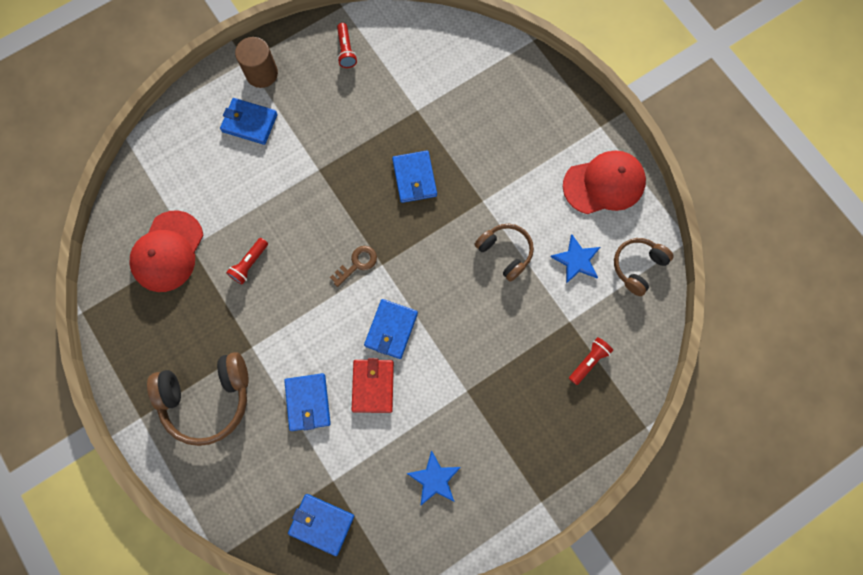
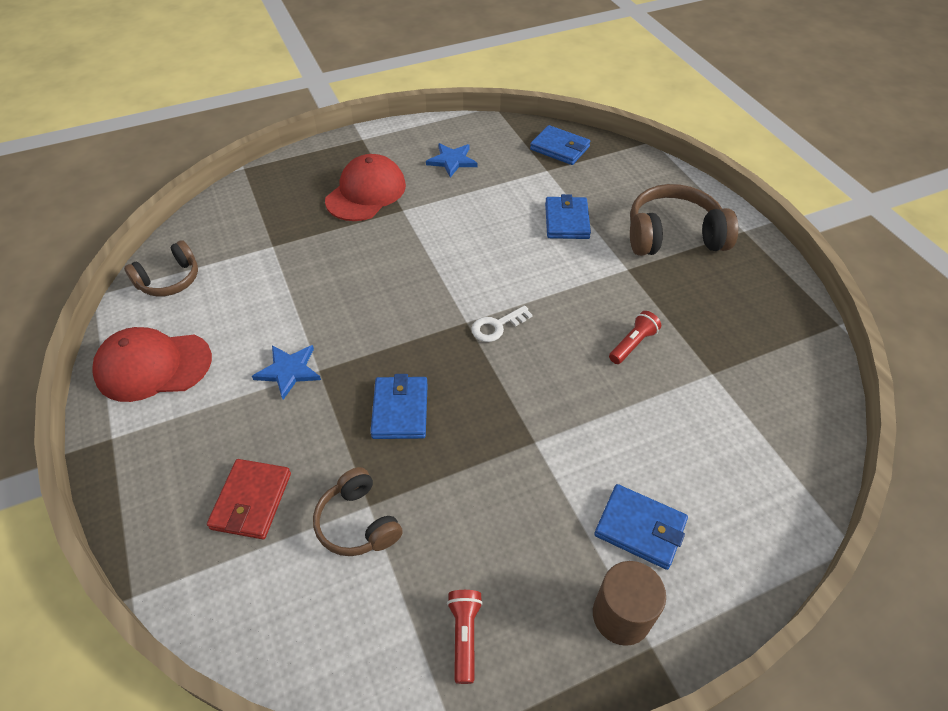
camera: 170 degrees left, 25 degrees down
(168, 251) = (742, 372): red cap -> red cap (366, 192)
(357, 264) = (497, 326): brown key -> white key
(373, 386) = (497, 224): red wallet -> red wallet (251, 501)
(391, 329) = (468, 263): blue wallet -> none
(505, 252) = (314, 313): brown headphones -> brown headphones (358, 522)
(576, 260) = (234, 295): blue star -> blue star (288, 371)
(589, 361) = (270, 215): red flashlight -> none

